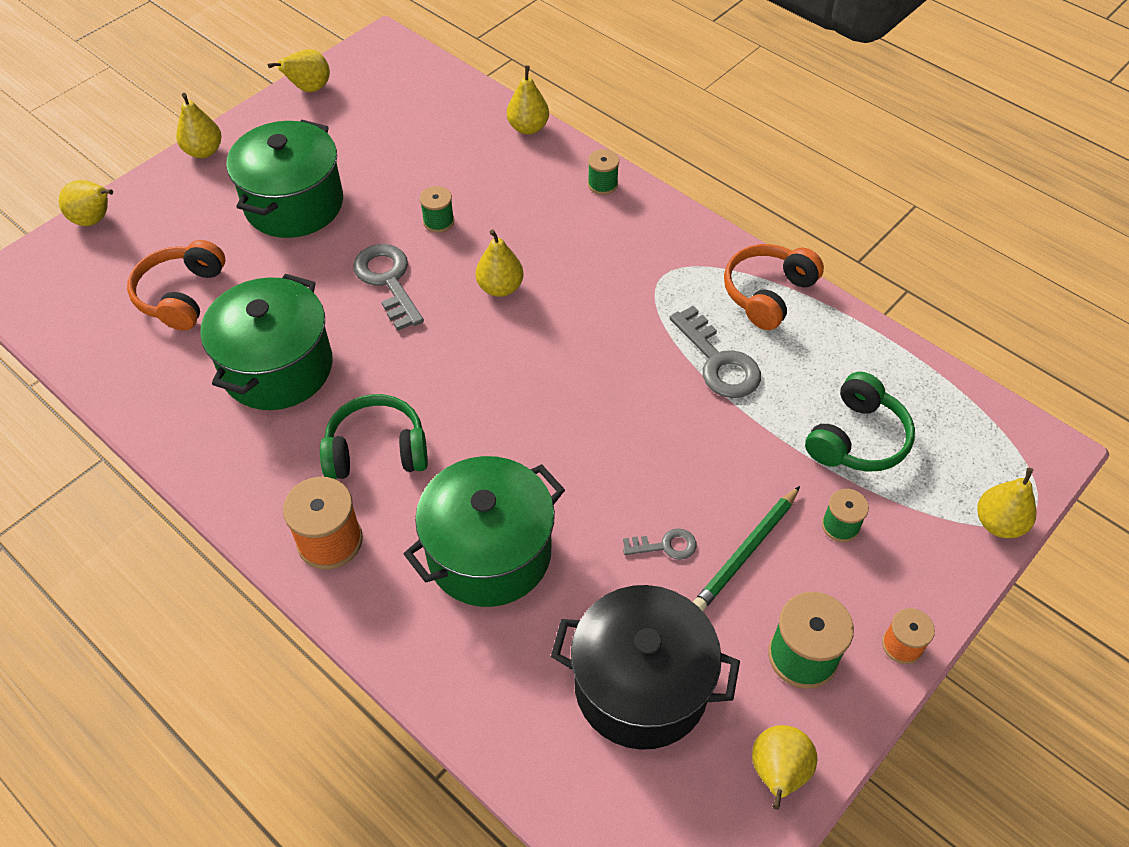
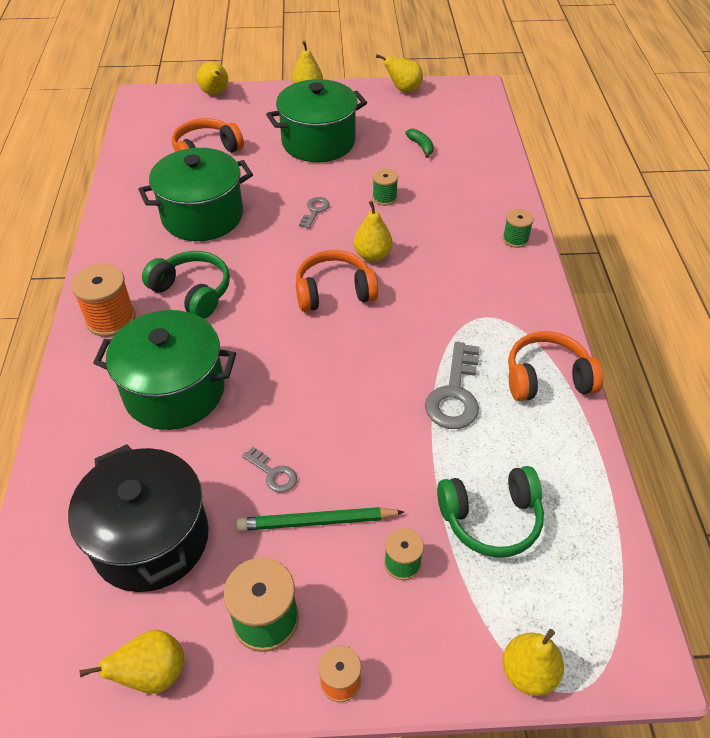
camera: 45 degrees right, 5 degrees down
(388, 281) = (315, 211): grey key -> grey key, size x0.54
(406, 143) = (421, 146): none -> green banana
(510, 348) = (334, 292): none -> orange headphones
(528, 128) = (508, 180): yellow pear -> none

